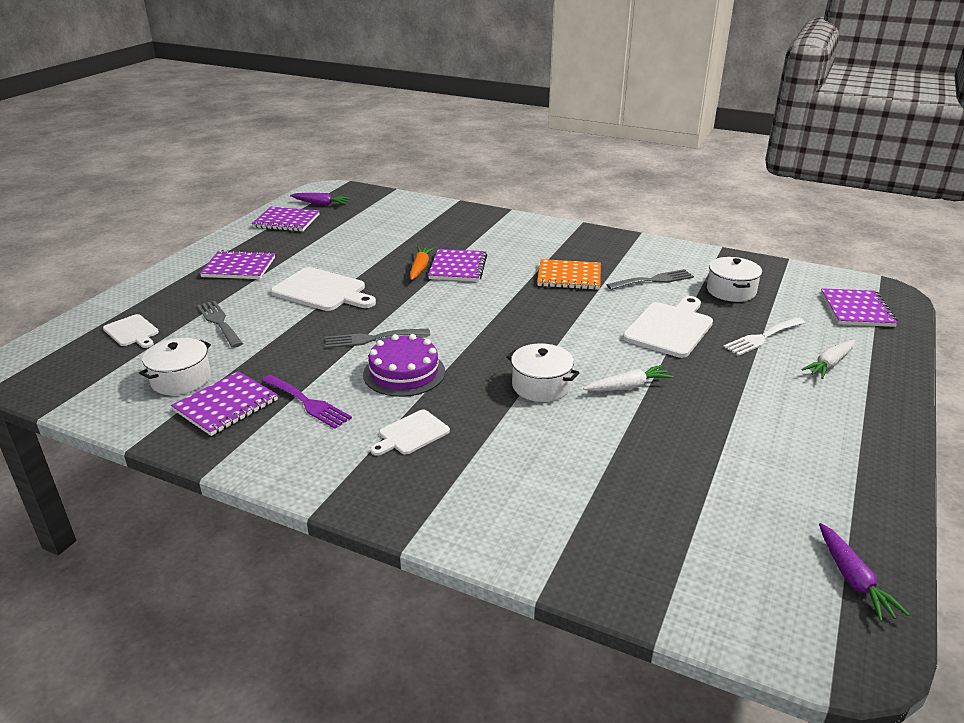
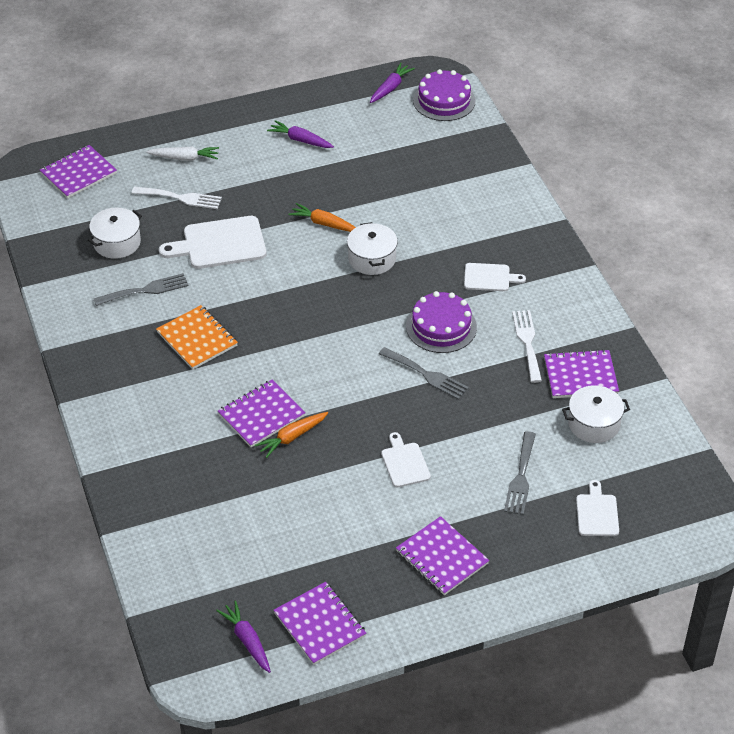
camera: 135 degrees left, 15 degrees up
(308, 403) = (527, 342): purple fork -> white fork
(322, 291) = (404, 463): white cutting board -> white cutting board, size x0.58
(628, 387) = (324, 223): white carrot -> orange carrot
(654, 280) = (145, 290): grey fork -> grey fork turned 135 degrees clockwise
(772, 613) = (444, 100): none -> purple cake
(793, 443) = (300, 140): none -> purple carrot

